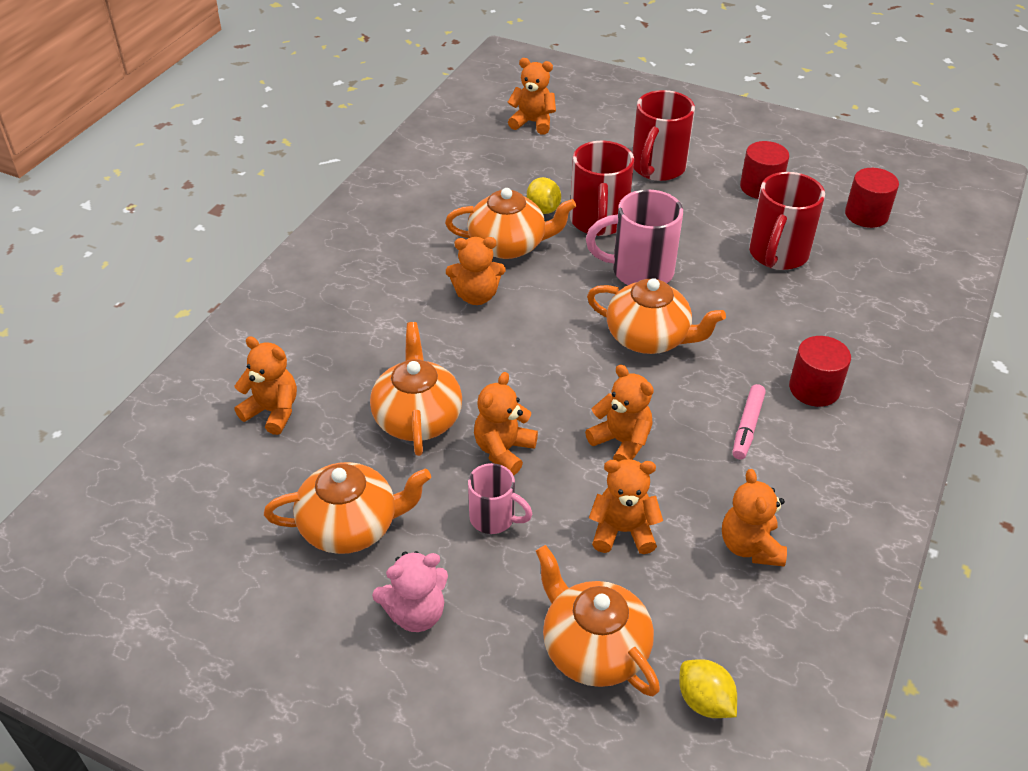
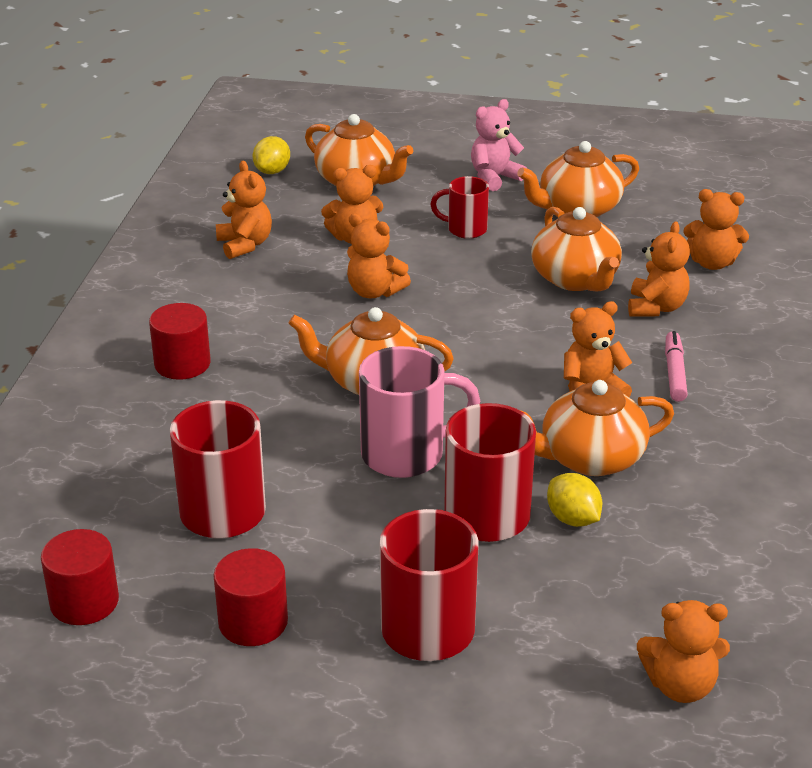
camera: 165 degrees right, 10 degrees down
(494, 518) = (465, 229): pink mug -> red mug
(503, 450) = (481, 270): orange teddy bear -> orange teddy bear (656, 307)
(704, 701) = (272, 171): yellow lemon -> yellow lemon turned 75 degrees clockwise
(747, 426) = (253, 322): pink marker -> pink marker (674, 373)

